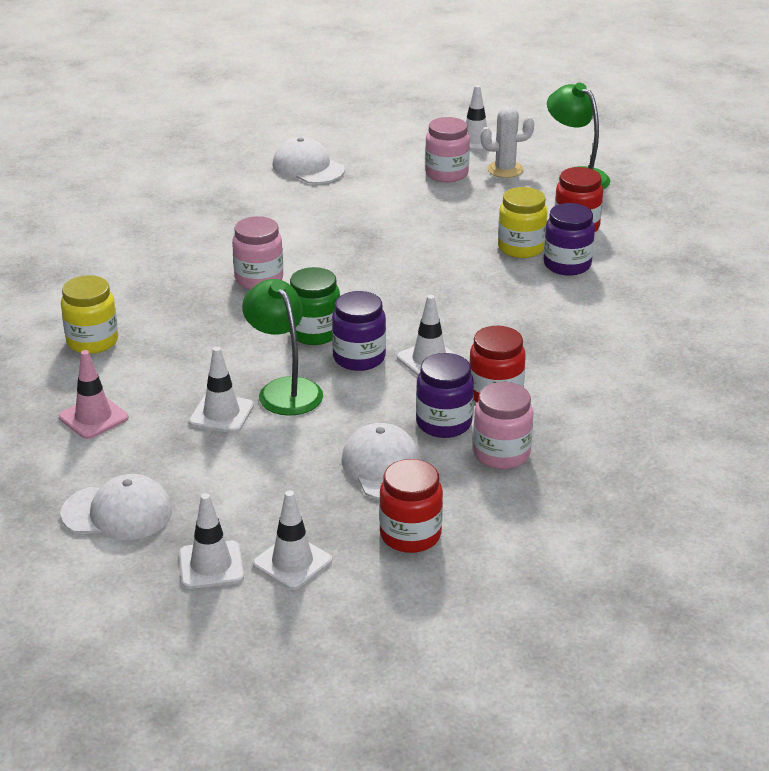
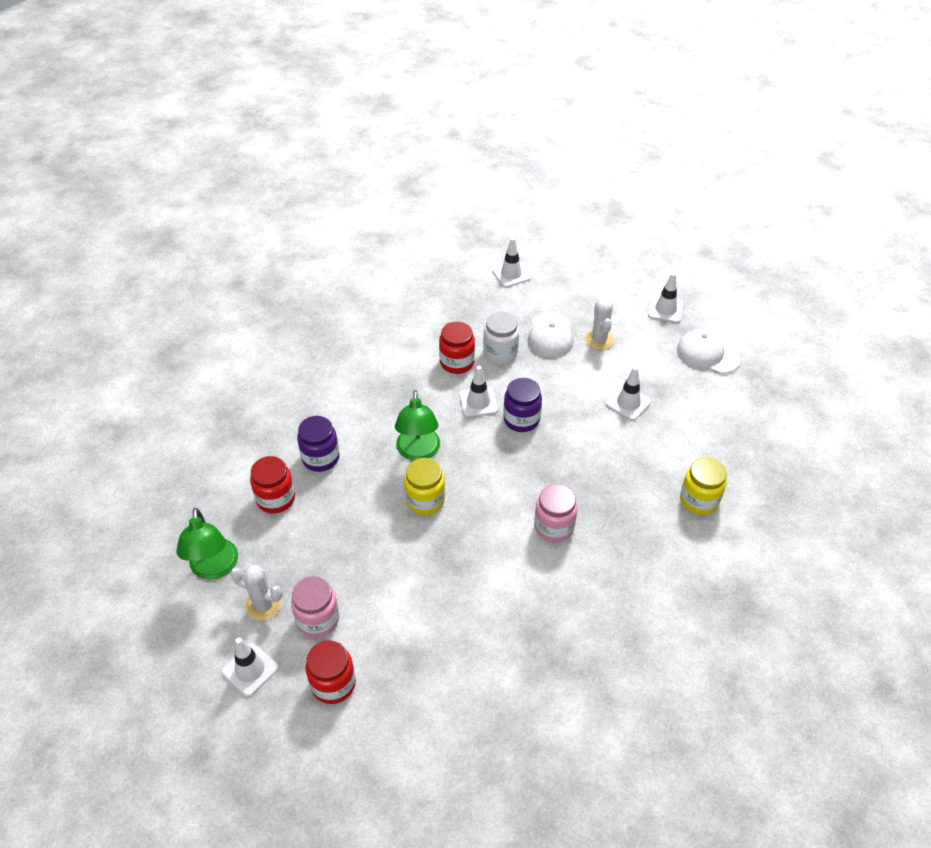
camera: 155 degrees left, 15 degrees up
(93, 417) = (710, 427): pink traffic cone -> none
(284, 389) = (581, 409): green lamp -> green lamp (418, 452)
(292, 562) = (624, 299): white traffic cone -> white traffic cone (511, 274)
(304, 483) = (599, 340): none -> white cactus
(308, 167) = (436, 686): white cap -> none
(314, 333) = (539, 453): green jar -> none
(410, 535) = (559, 294): red jar -> red jar (333, 684)
(444, 423) = (500, 353): purple jar -> white jar
(501, 454) = (482, 323): pink jar -> none
(521, 248) = (337, 489): yellow jar -> yellow jar (425, 500)

